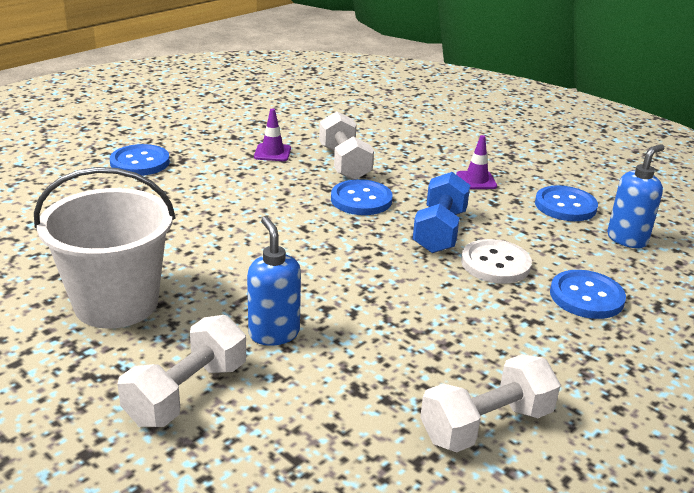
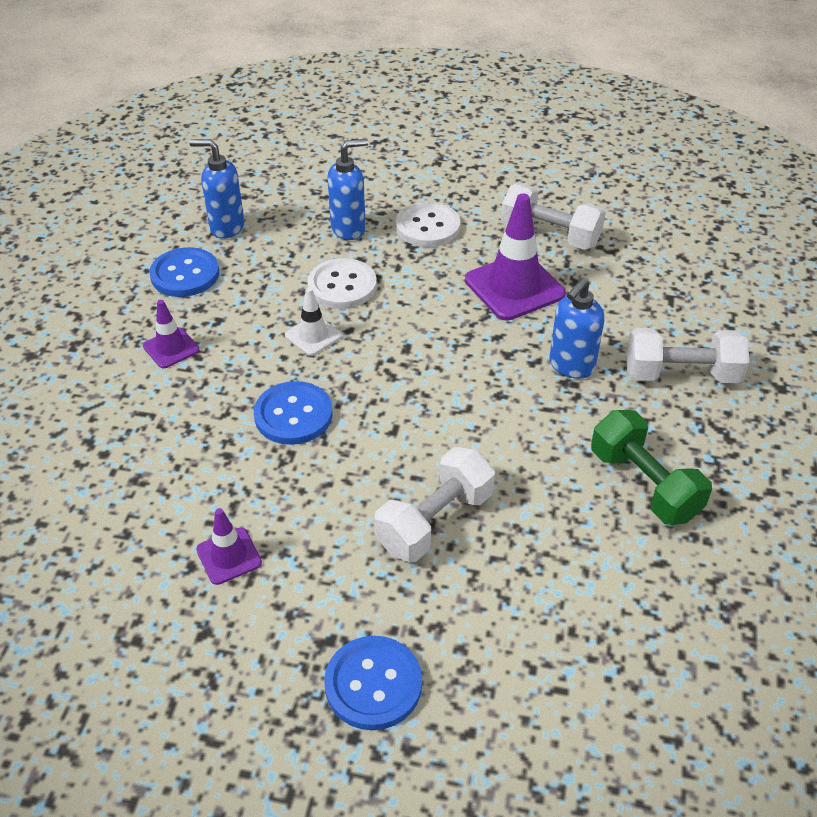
camera: 120 degrees left, 15 degrees up
(116, 303) = (644, 484): white bucket -> green dumbbell
(344, 163) = (207, 470): white dumbbell -> white dumbbell (434, 521)
(413, 354) = (514, 287): none -> purple traffic cone
(440, 231) = (313, 336): blue dumbbell -> white traffic cone
(560, 344) = (427, 227): none -> white button
(586, 297) = (349, 229): blue button -> blue soap dispenser

